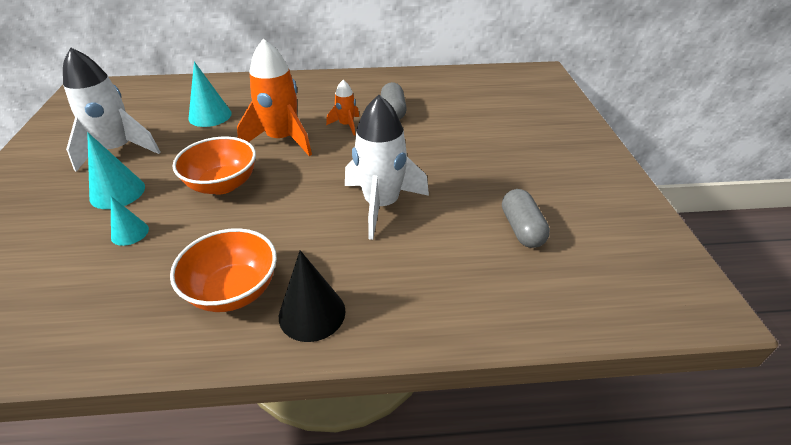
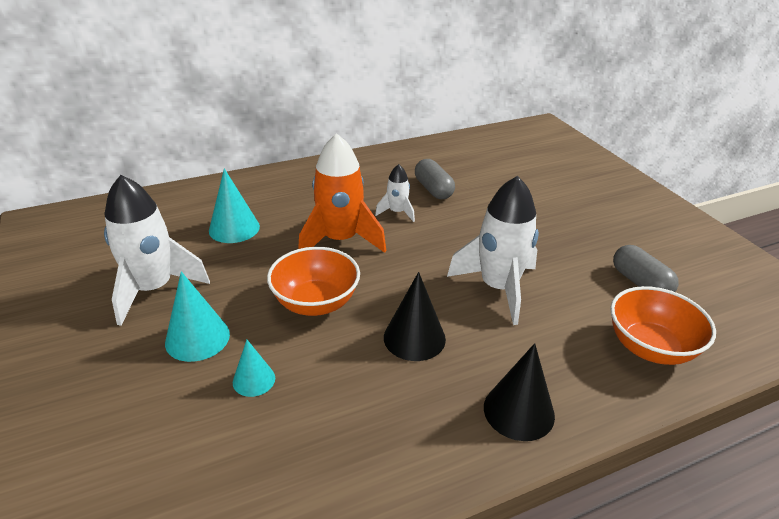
camera: 20 degrees left, 5 degrees down
(234, 291) = (423, 411): orange bowl -> orange bowl (650, 347)
(276, 230) = (414, 338): none -> black cone
(346, 125) = (397, 212): orange rocket -> white rocket

